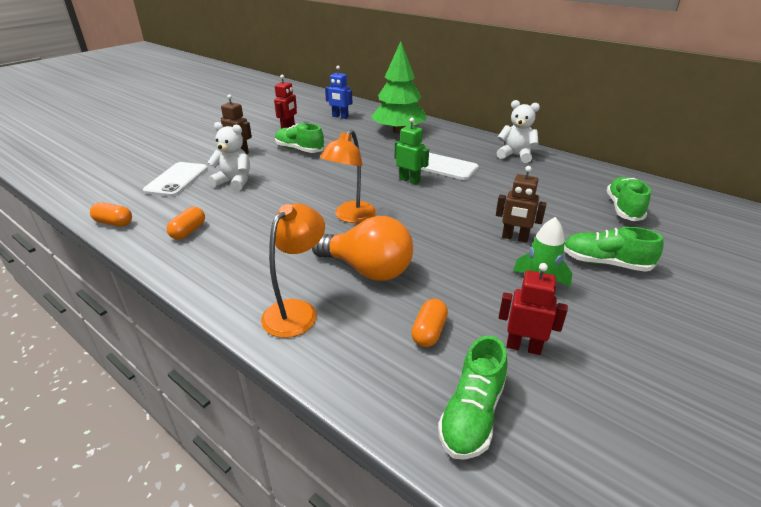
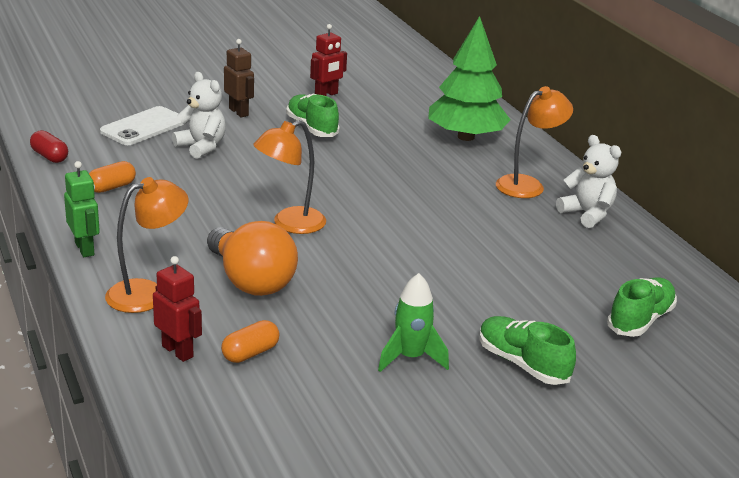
camera: 25 degrees right, 5 degrees down
(114, 223) = (49, 157): orange capsule -> red capsule
(340, 117) = (409, 96): blue robot -> none
(409, 180) = (404, 204): green robot -> green robot (85, 249)
(444, 166) = (469, 200): white phone -> none
(464, 148) = (528, 185): none -> orange lamp
(472, 414) = (217, 423): green shoe -> none
(515, 238) = (450, 305): brown robot -> none
(523, 347) = (326, 397): red robot -> red robot (178, 351)

